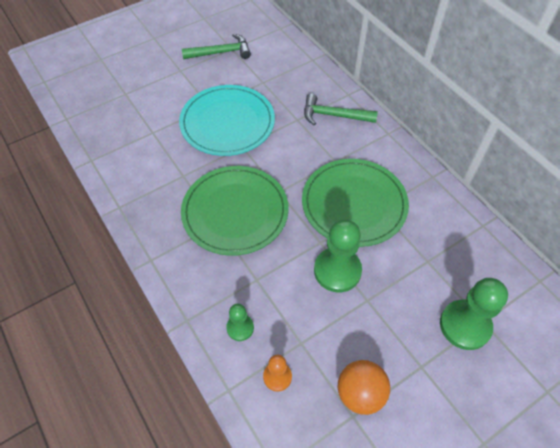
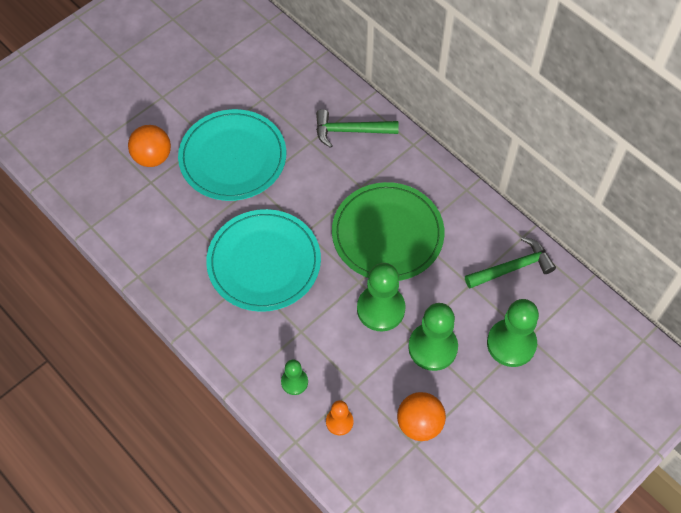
camera: 10 degrees left, 5 degrees up
(159, 113) = (152, 157): none -> orange ball
(221, 52) = (205, 65): green hammer -> green hammer (512, 268)
(235, 212) = (264, 262): green plate -> turquoise plate
(384, 316) = (432, 347): none -> green pawn

